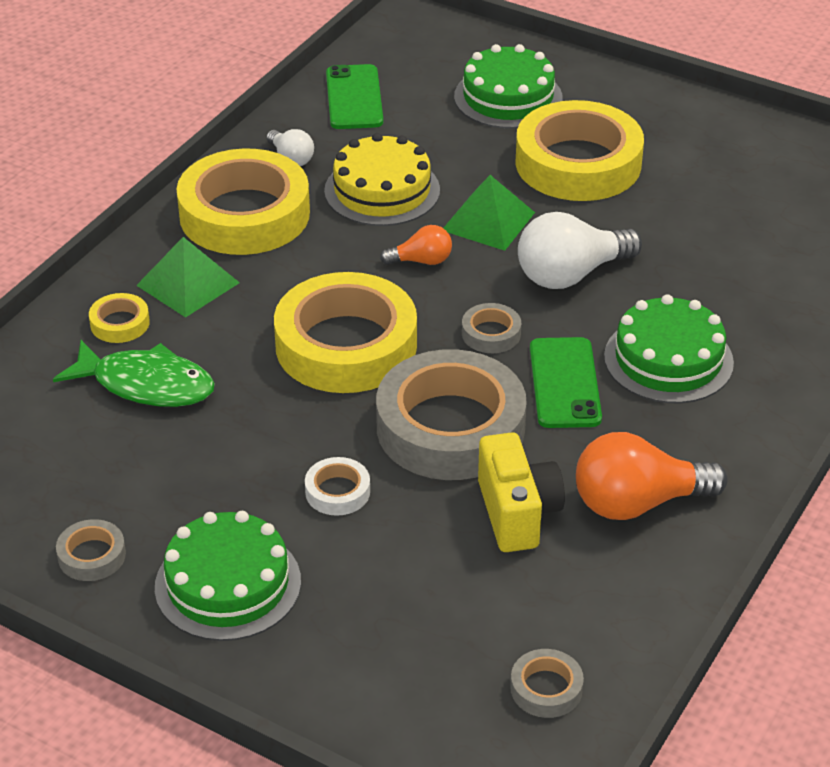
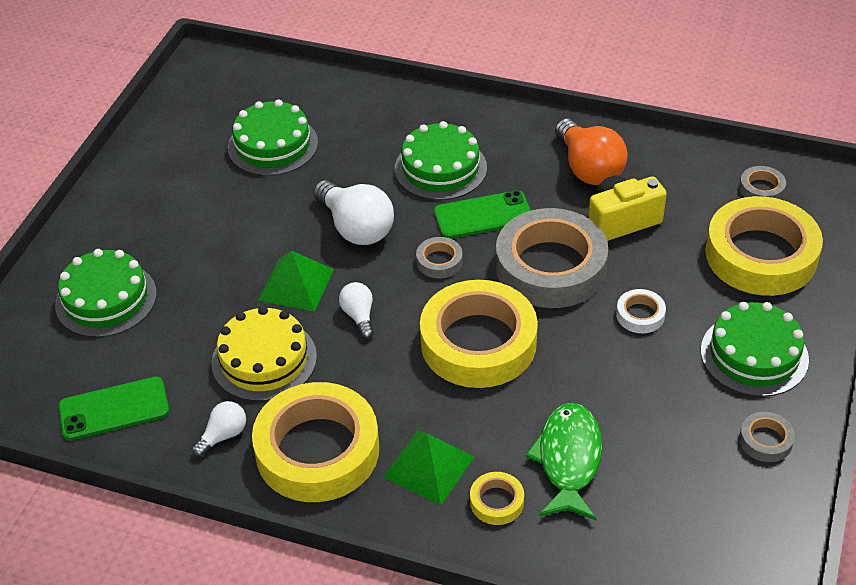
camera: 100 degrees left, 5 degrees up
(421, 261) = (359, 316): orange light bulb -> white light bulb
(578, 163) = (204, 242): yellow tape -> yellow tape (761, 255)
(743, 224) = (272, 145): none -> green cake

